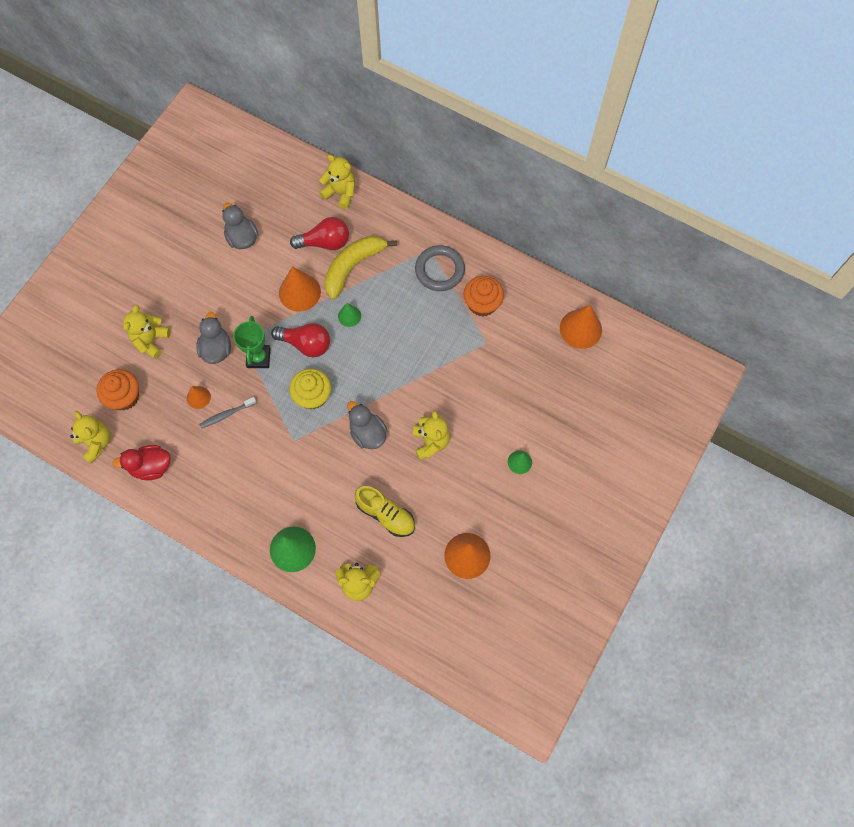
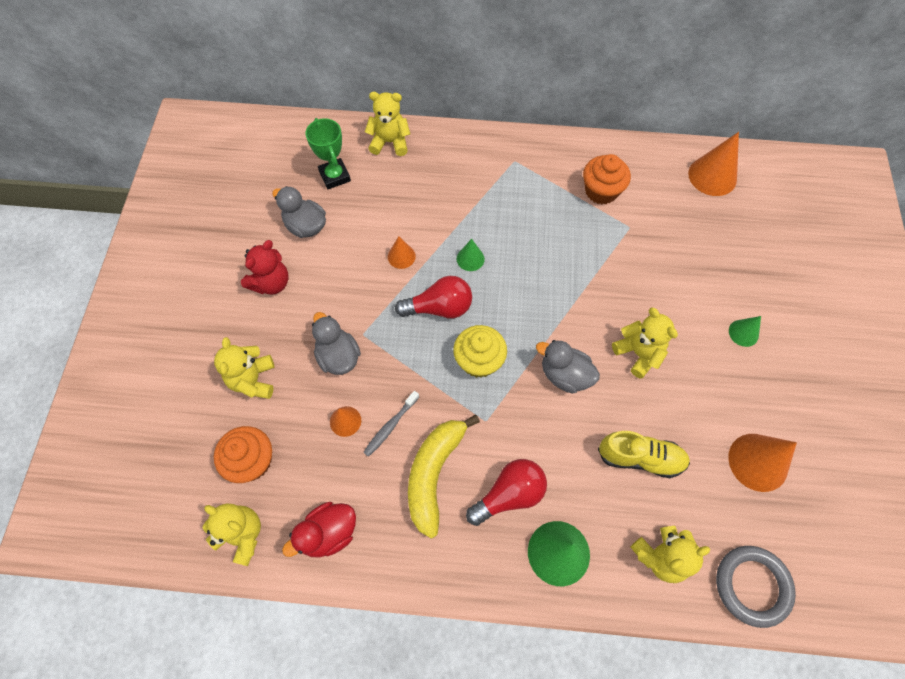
camera: 25 degrees left, 5 degrees down
(196, 273) = (271, 283): none -> red teddy bear
(258, 358) = (393, 345): green trophy -> green trophy (335, 176)
(299, 292) = (401, 256): orange cone -> orange cone, size x0.55
(325, 242) = (401, 196): red light bulb -> red light bulb (509, 494)
(353, 267) = (445, 208): yellow banana -> yellow banana (434, 474)
(439, 270) = (537, 176): grey ring -> grey ring (752, 586)

